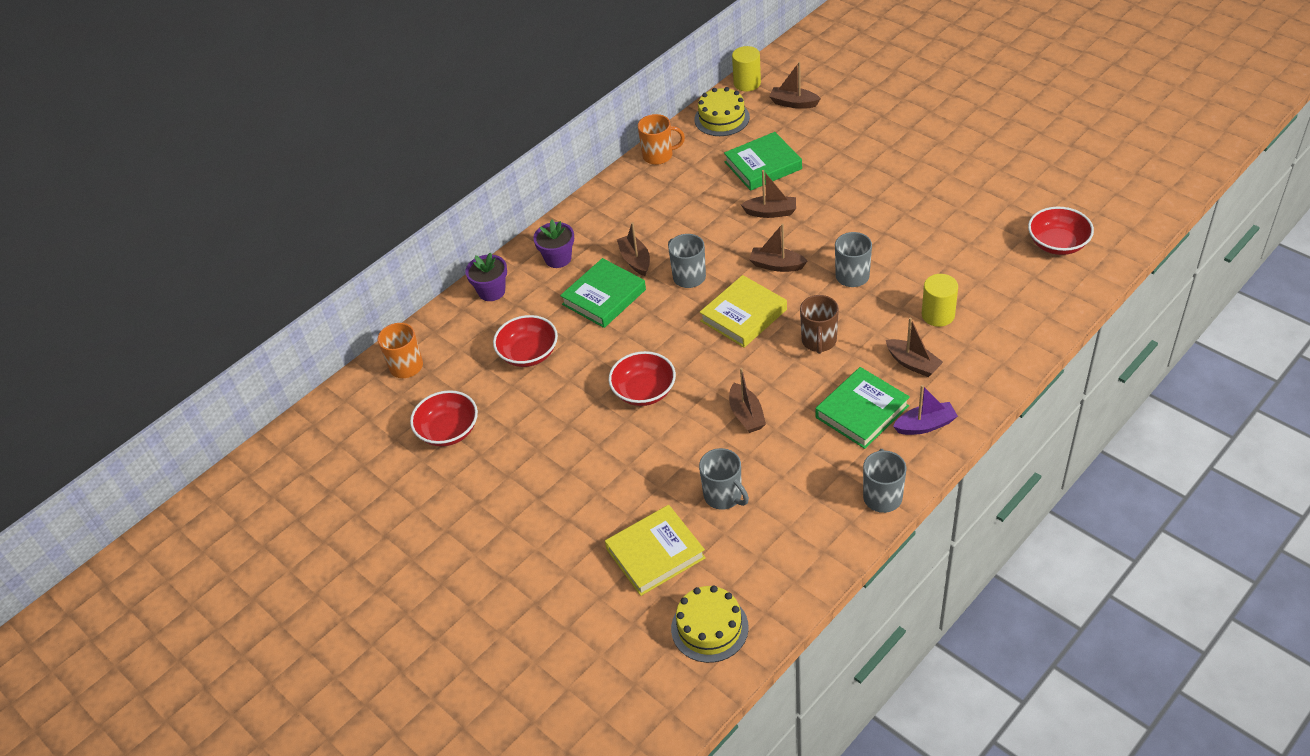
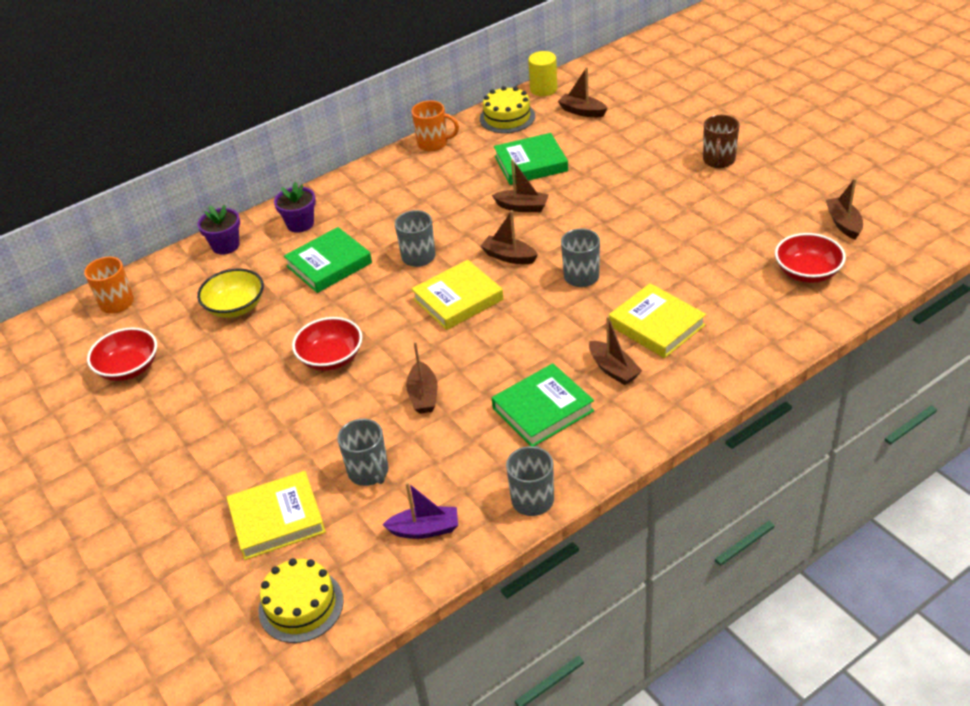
camera: 10 degrees right, 5 degrees down
(528, 353) = (235, 307): red bowl -> yellow bowl
(635, 260) = (373, 235): brown boat -> brown boat (843, 223)
(819, 341) = (524, 334): brown mug -> brown mug (718, 160)
(925, 425) = (604, 433): purple boat -> purple boat (425, 529)
(938, 315) = (656, 325): yellow cylinder -> yellow book

